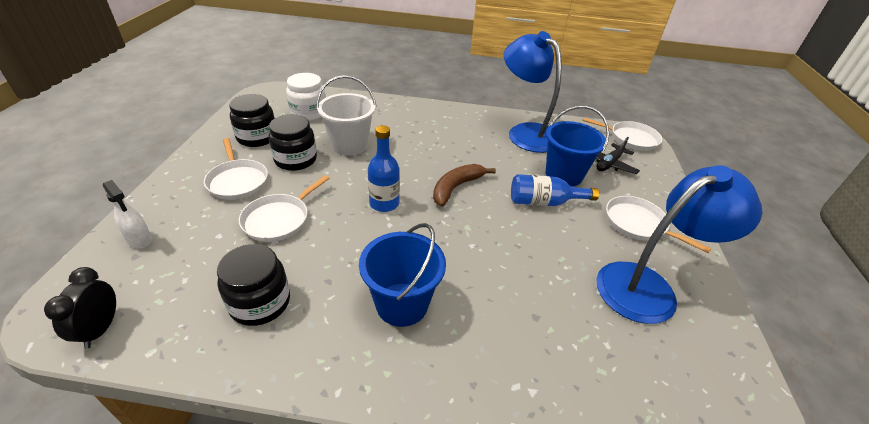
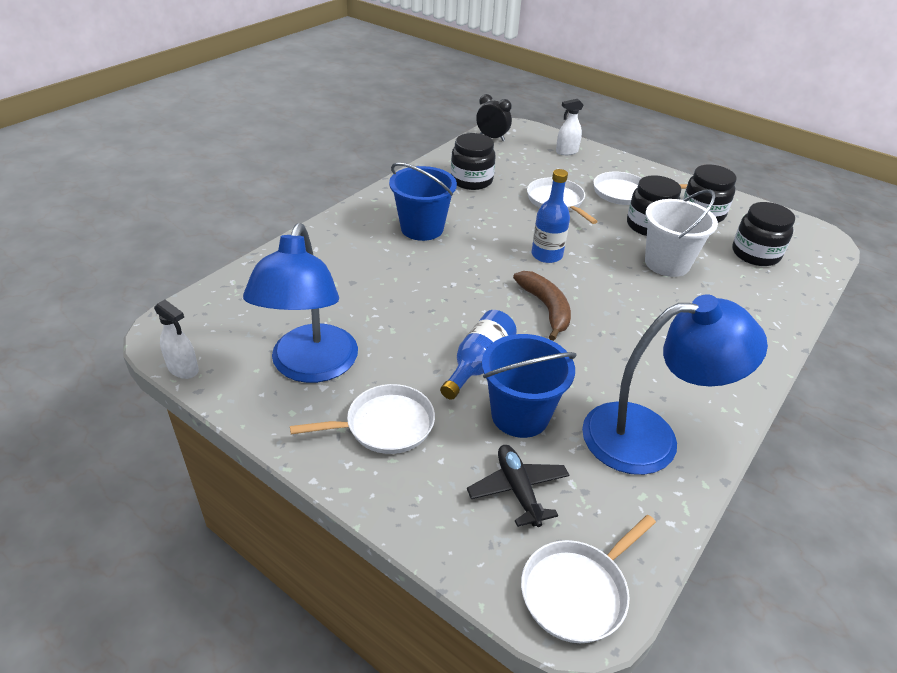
camera: 120 degrees right, 0 degrees up
(308, 113) = (755, 254): white jar -> black jar
(756, 374) = (183, 369): none -> white spray bottle

